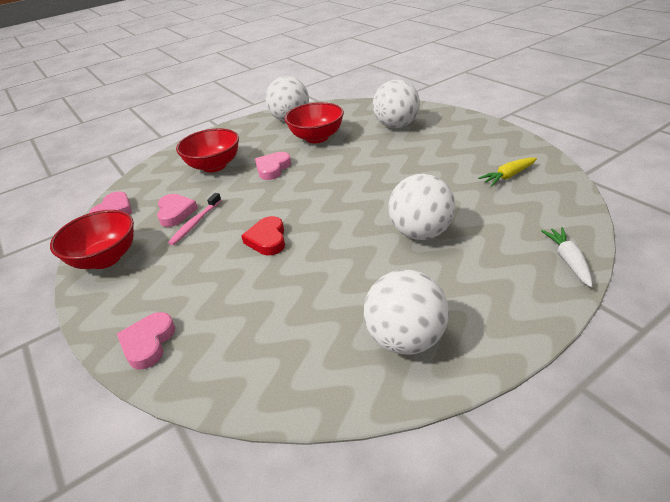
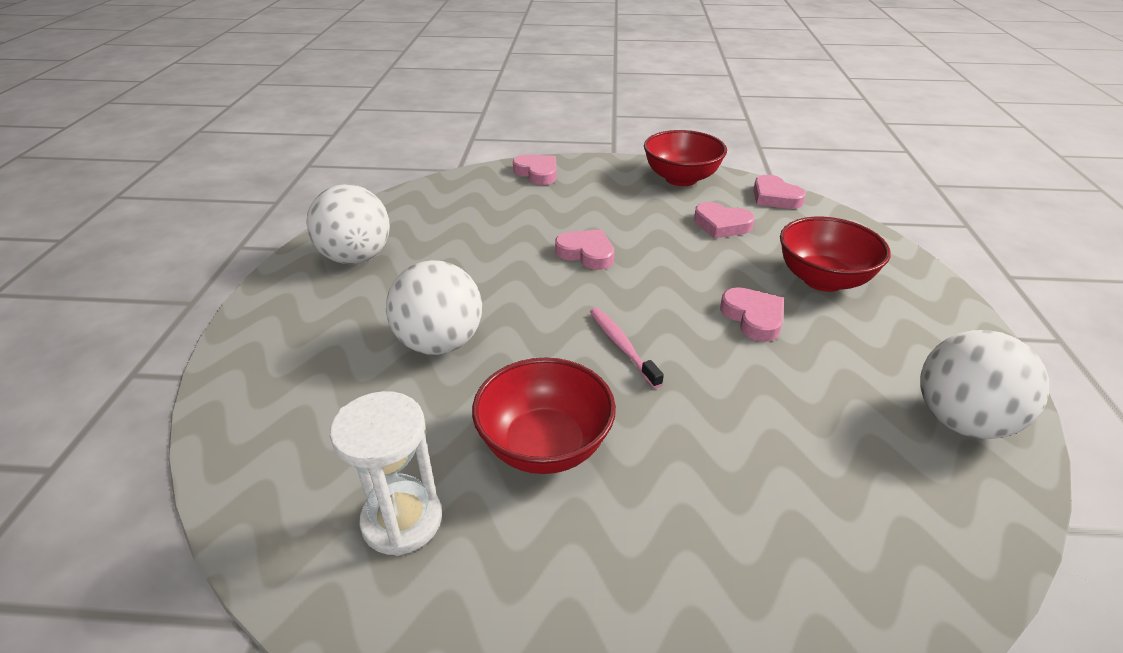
camera: 125 degrees right, 0 degrees up
(195, 223) = (681, 229): pink toothbrush -> pink toothbrush (622, 346)
(267, 239) = (586, 253): red heart -> pink heart
(317, 138) = (824, 406): red bowl -> red bowl (544, 445)
(396, 126) = (767, 541): white ball -> none
(508, 176) = (402, 520): yellow carrot -> white hourglass
(568, 261) = (232, 404): white carrot -> none

